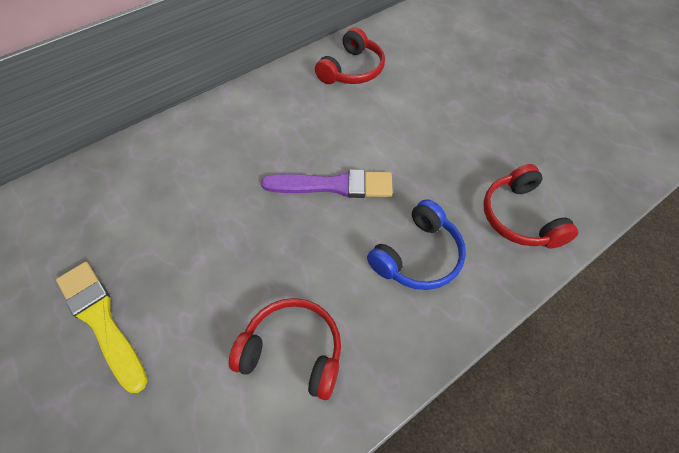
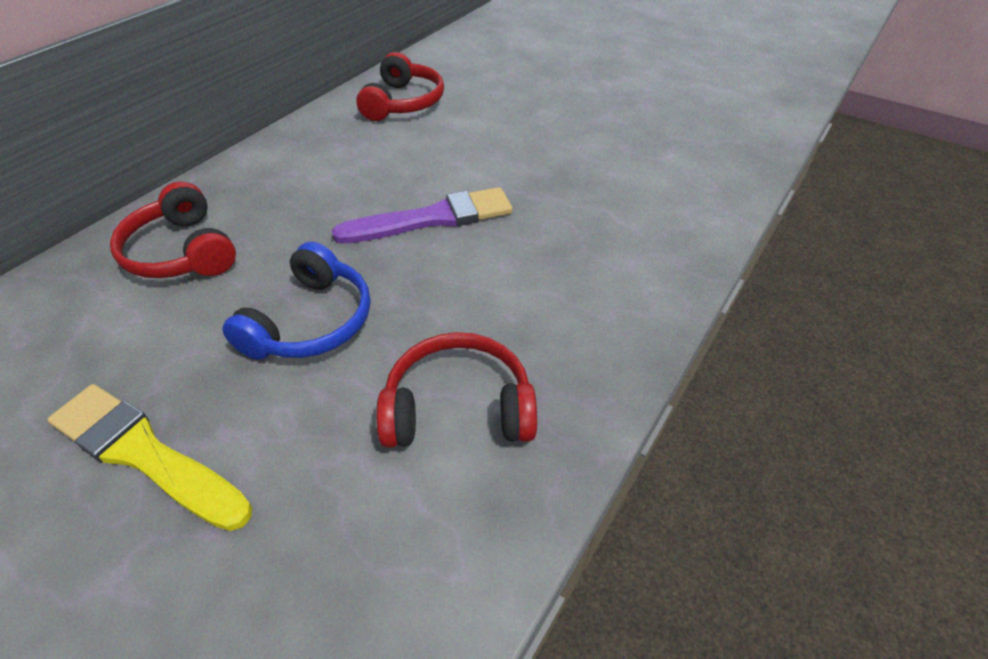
camera: 20 degrees left, 10 degrees down
(418, 256) = (573, 264): blue headphones -> blue headphones (311, 322)
(520, 217) = (672, 200): red headphones -> red headphones (182, 252)

